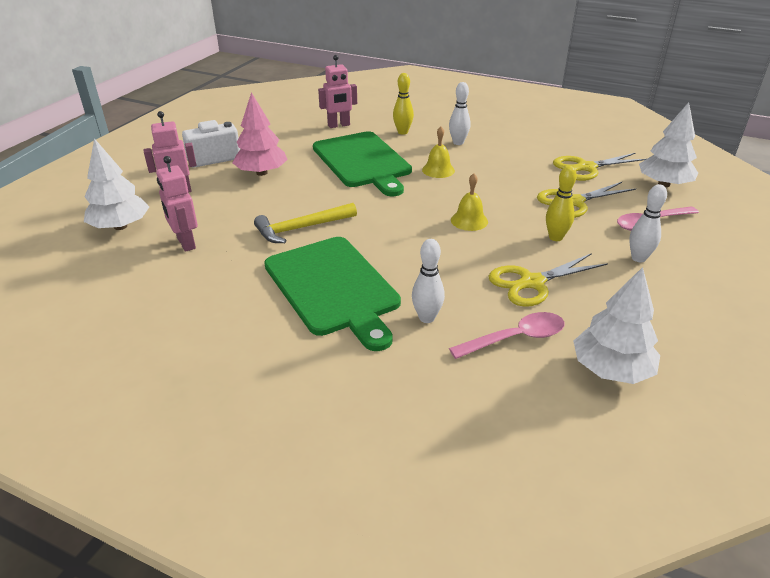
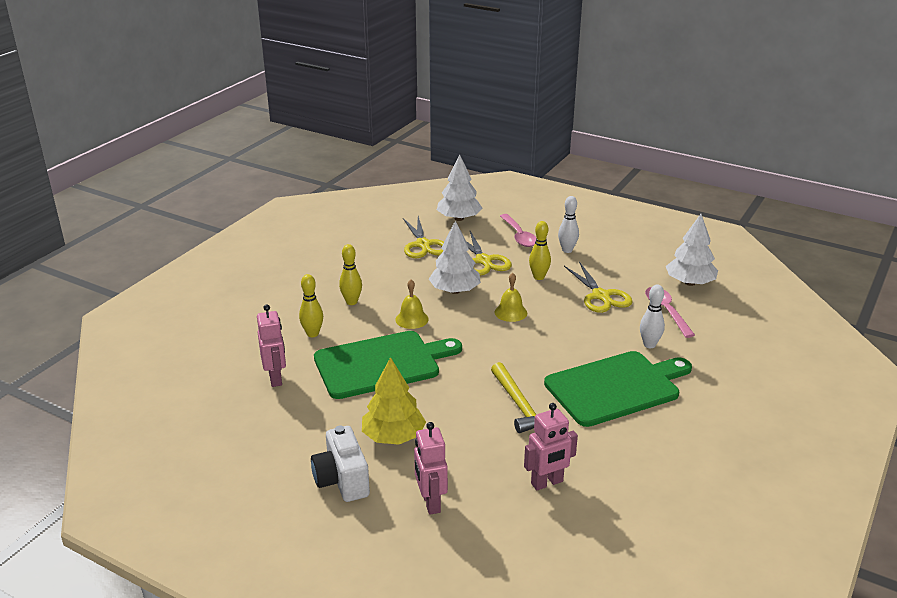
camera: 85 degrees left, 5 degrees down
(120, 226) = (510, 541): white tree -> white tree (455, 290)
(261, 173) = (393, 437): pink tree -> yellow tree
(458, 143) = (351, 302): white bowling pin -> yellow bowling pin

